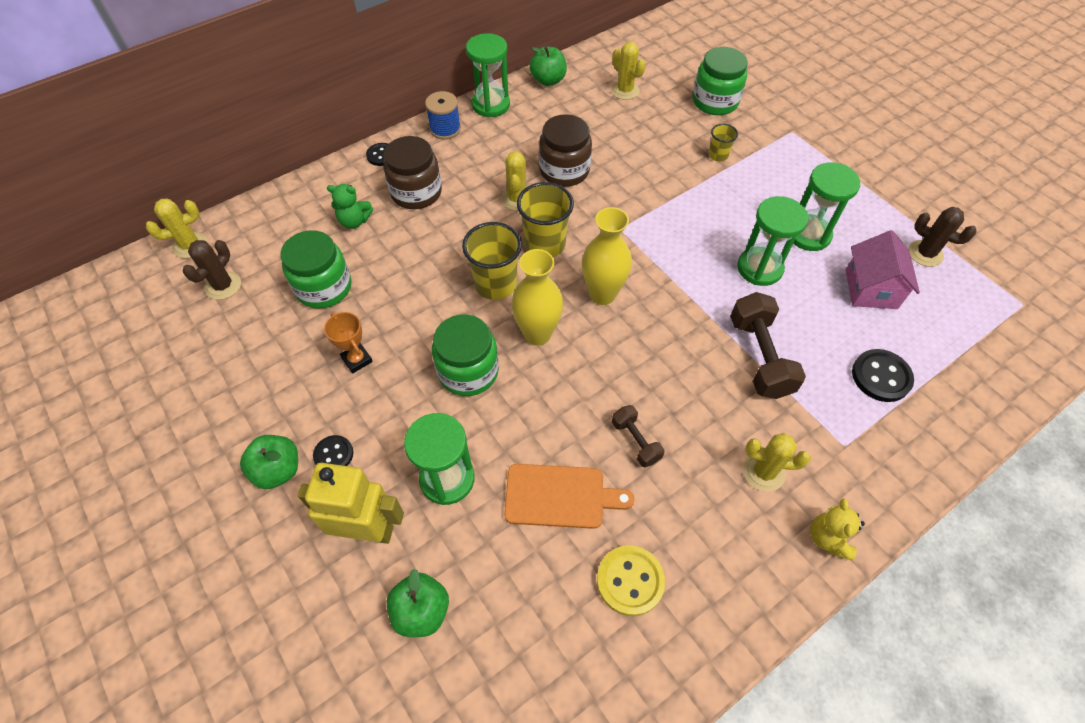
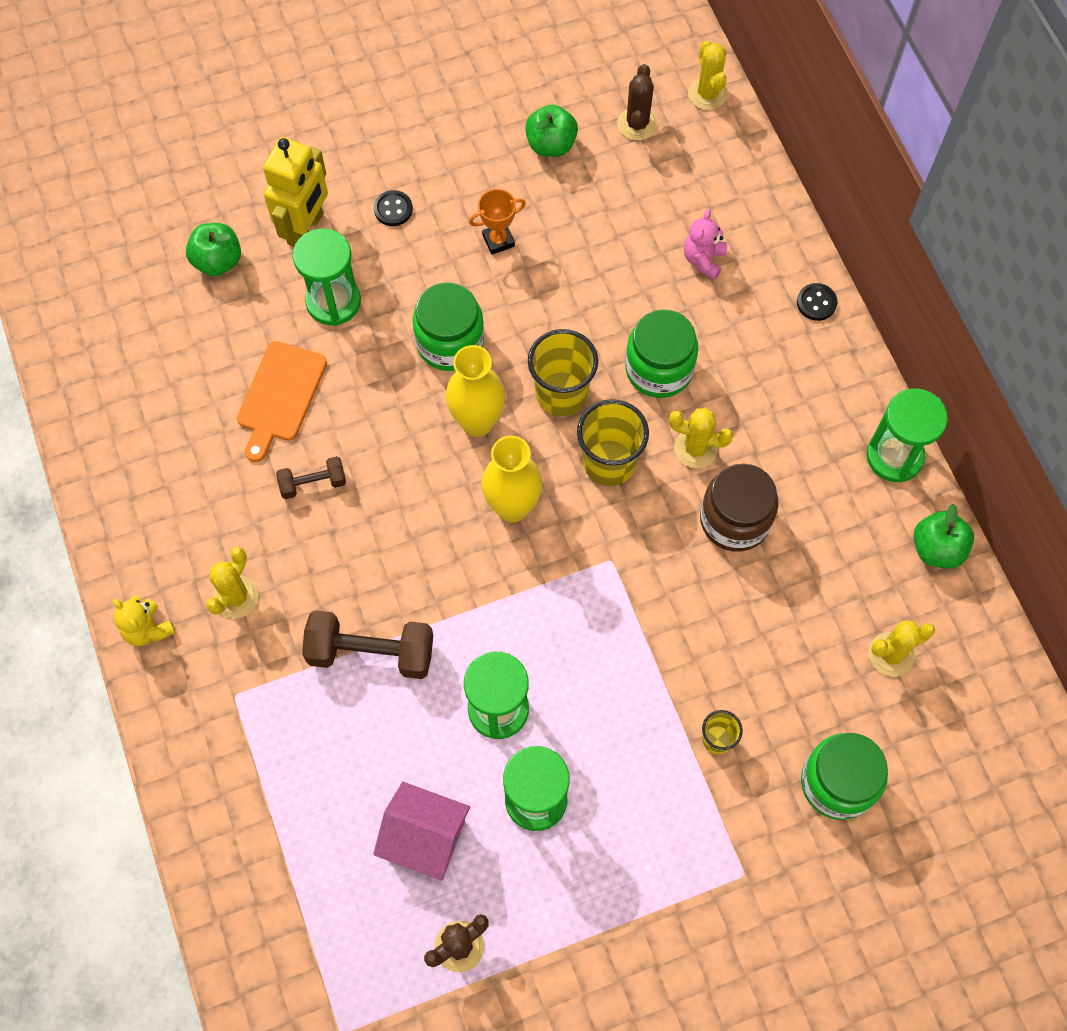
camera: 105 degrees right, 10 degrees up
(223, 286) = (637, 124): brown cactus -> brown cactus turned 60 degrees clockwise
(278, 470) = (392, 163): green apple -> green apple (551, 144)
(324, 287) = (607, 219): green jar -> green jar (659, 369)
(354, 221) = (703, 259): green teddy bear -> pink teddy bear
(416, 192) = (736, 333): brown jar -> none
(445, 129) = (853, 387): blue spool -> none
(630, 581) = (178, 434): yellow button -> none
(828, 538) = (148, 629): yellow teddy bear -> yellow teddy bear turned 150 degrees counterclockwise
(881, 376) = (300, 781): black button -> none

